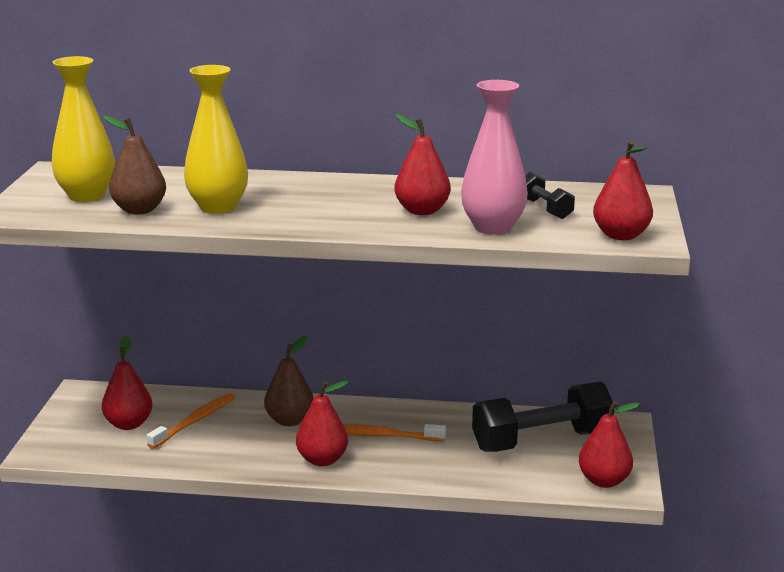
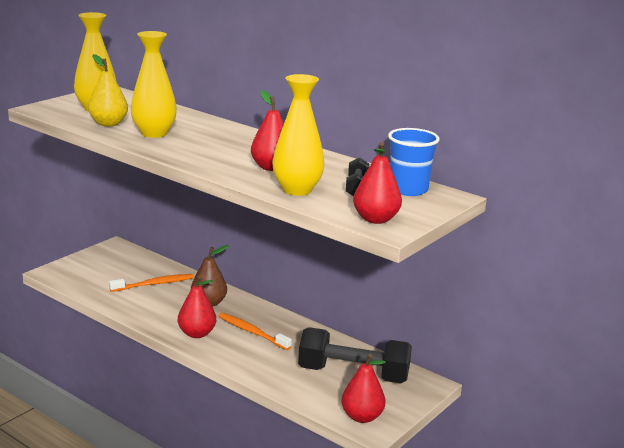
camera: 30 degrees right, 0 degrees up
(128, 424) = (116, 273): red pear -> none
(139, 210) = (108, 124): brown pear -> yellow pear
(493, 227) = (297, 190): pink vase -> yellow vase
(594, 196) = (408, 189): none -> blue cup

